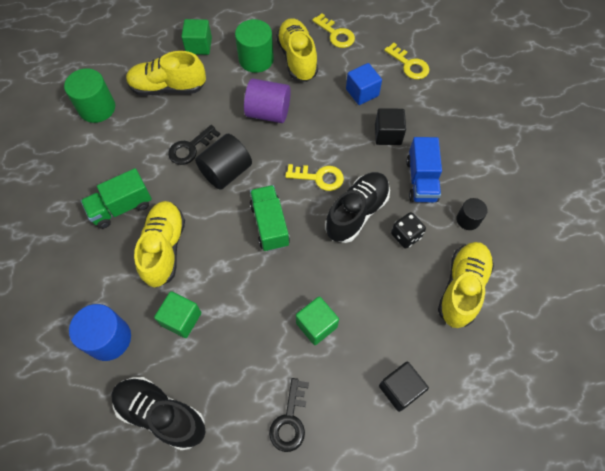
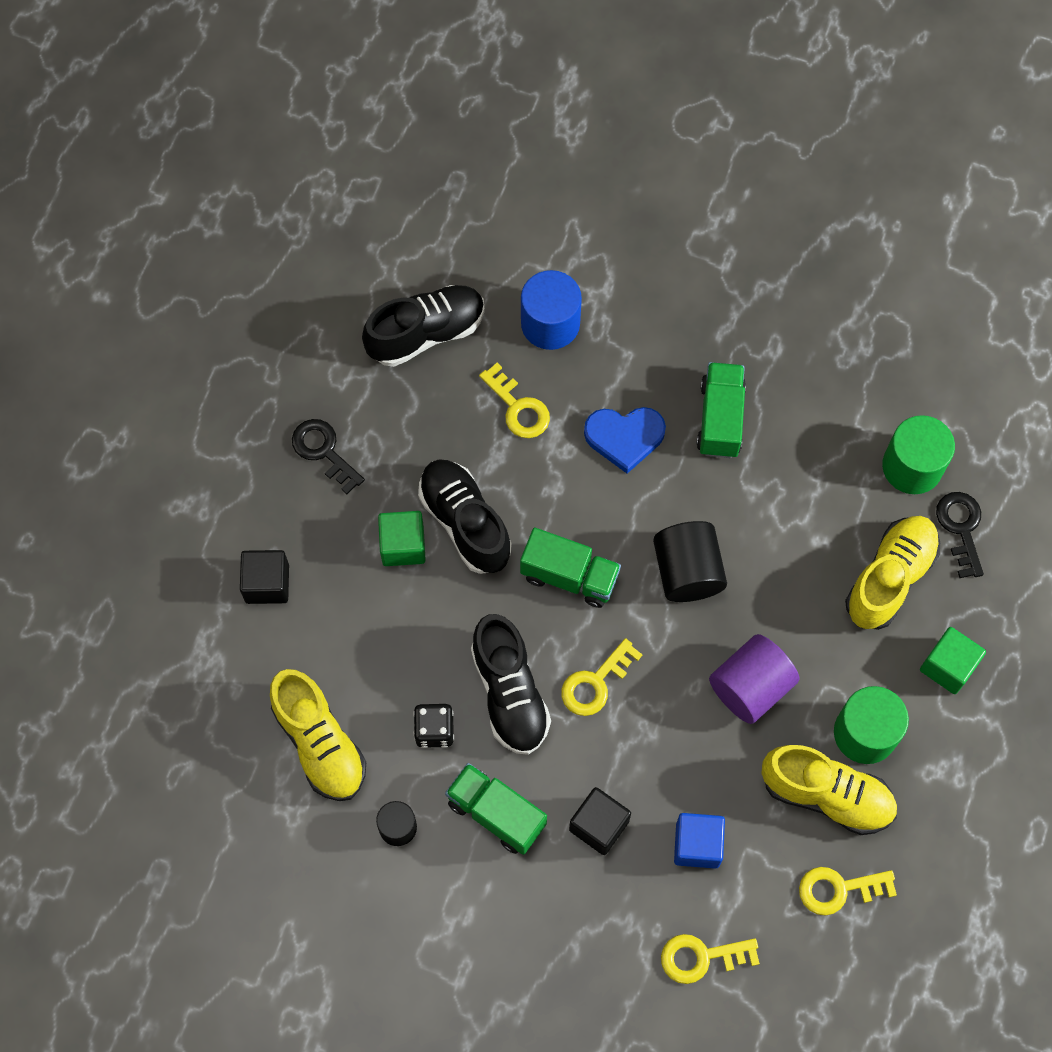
camera: 125 degrees right, 5 degrees up
(164, 248) = (624, 437): yellow shoe -> blue heart
(181, 319) = (518, 408): green cube -> yellow key
(190, 148) = (758, 548): black key -> black key (961, 528)
(277, 300) = (465, 523): none -> black shoe
(421, 180) = (496, 814): blue truck -> green truck

